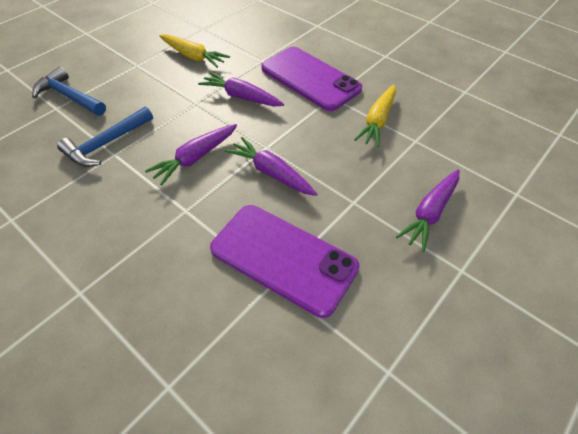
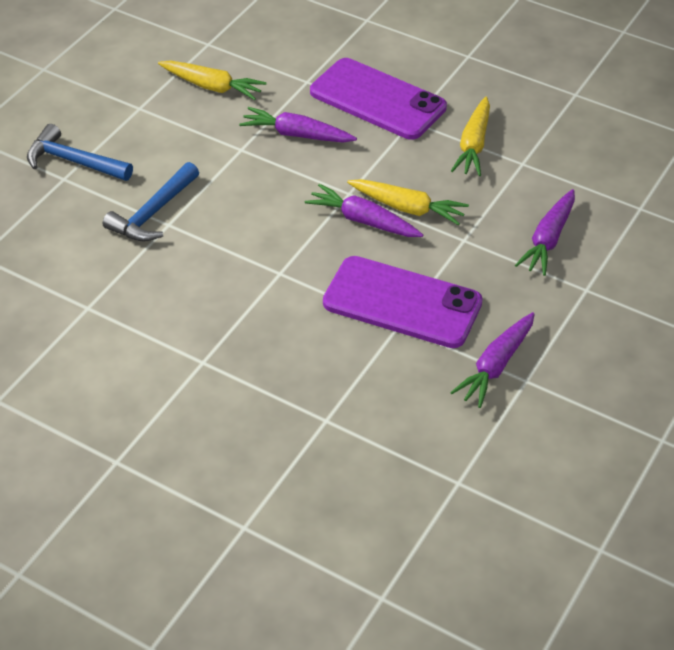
camera: 10 degrees left, 5 degrees down
(195, 158) = (268, 216): purple carrot -> purple carrot (496, 366)
(311, 167) = (407, 208): none -> yellow carrot

